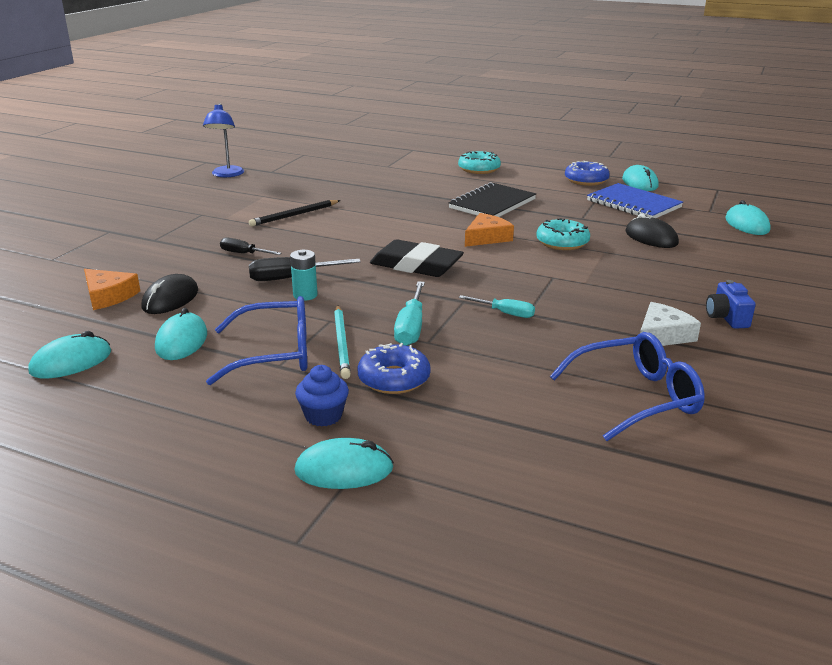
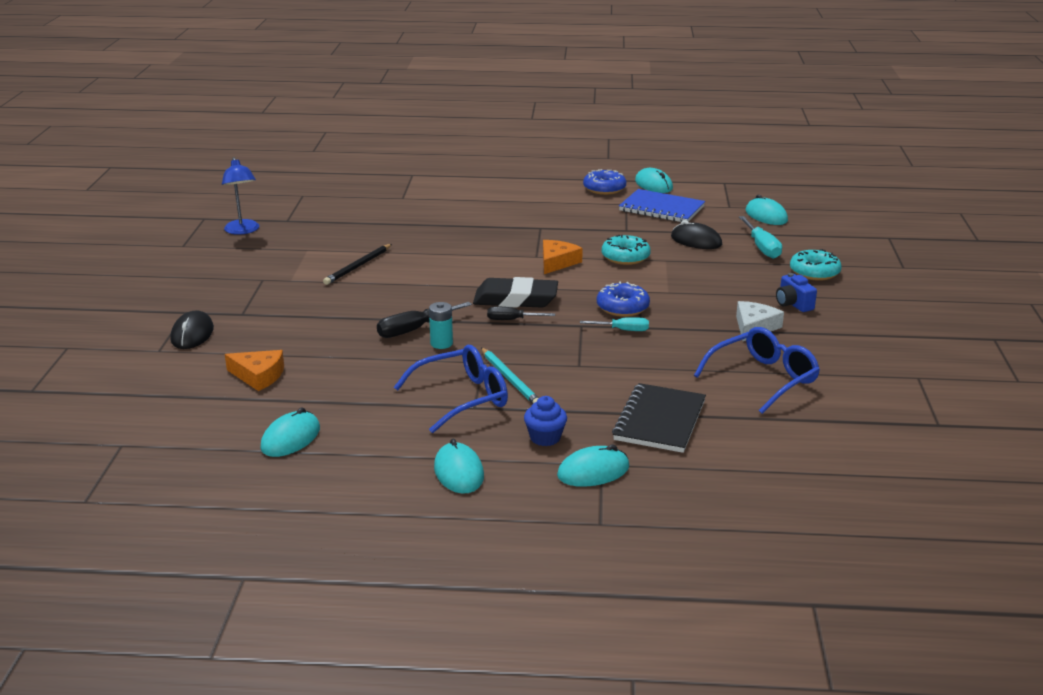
camera: 20 degrees left, 0 degrees up
(170, 299) = (321, 368): black mouse -> black mouse (192, 334)
(181, 341) = (371, 403): turquoise mouse -> turquoise mouse (458, 472)
(243, 253) = (346, 314): black screwdriver -> black screwdriver (512, 320)
(394, 379) = (576, 399): blue donut -> blue donut (622, 307)
(411, 328) = (556, 356): turquoise screwdriver -> turquoise screwdriver (762, 247)
(479, 169) = (496, 189): turquoise donut -> turquoise donut (814, 272)
(492, 204) = (537, 226): black notebook -> black notebook (660, 420)

